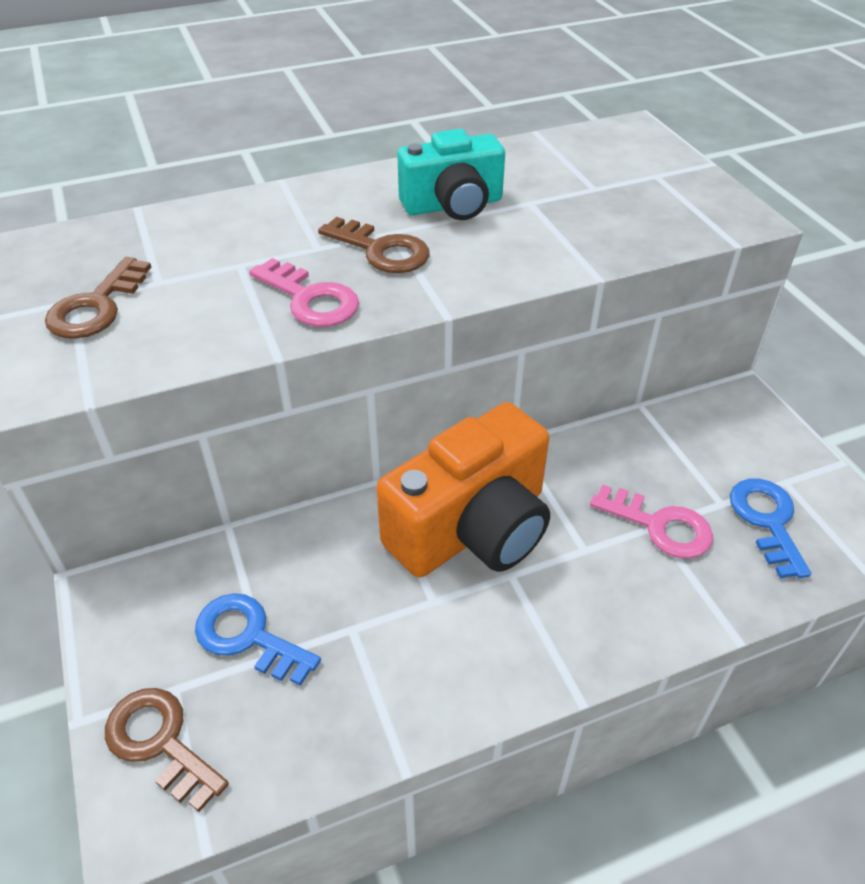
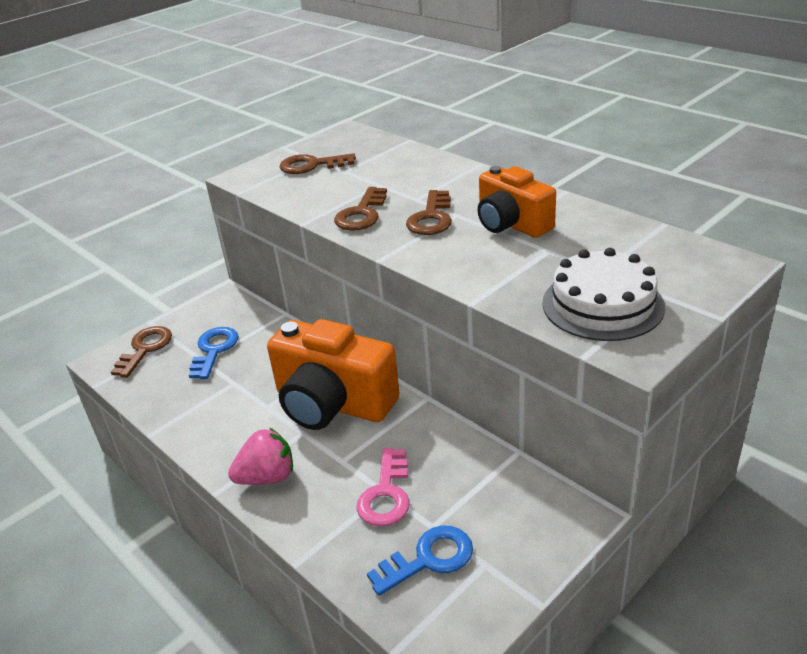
camera: 70 degrees right, 10 degrees down
(310, 299) = (362, 214): pink key -> brown key
(453, 205) = (511, 224): turquoise camera -> orange camera
(579, 634) = (267, 477): none -> pink strawberry
(656, 207) = (602, 304): none -> white cake

